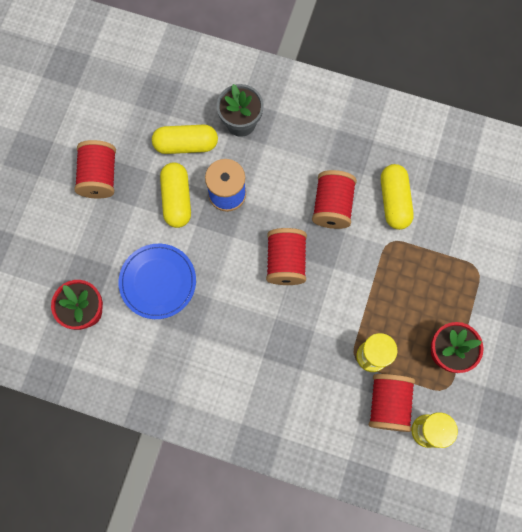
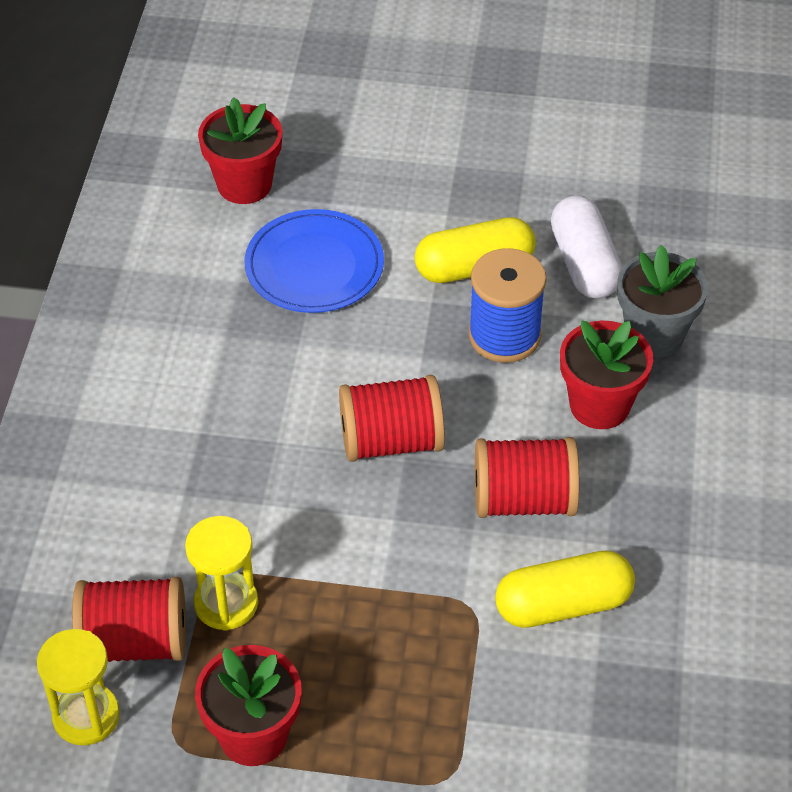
camera: 80 degrees right, 25 degrees down
(99, 176) = (489, 161): red spool -> none
(186, 144) = (584, 264): yellow capsule -> white capsule
(281, 158) = (599, 405): none -> red flower pot

